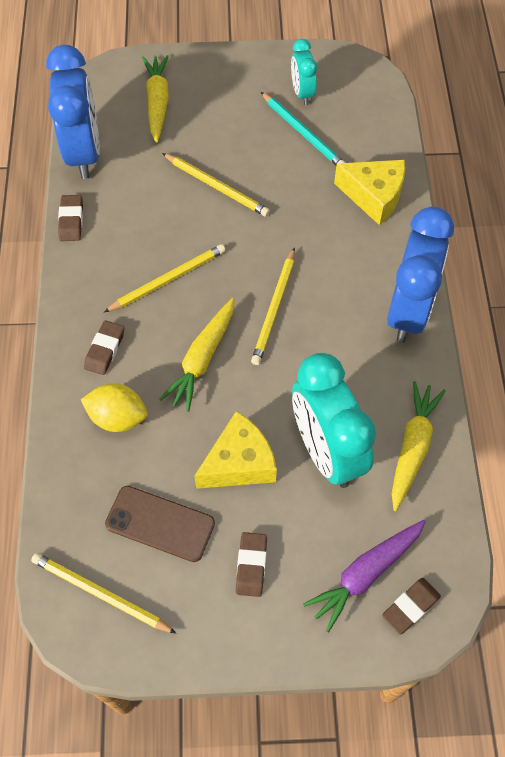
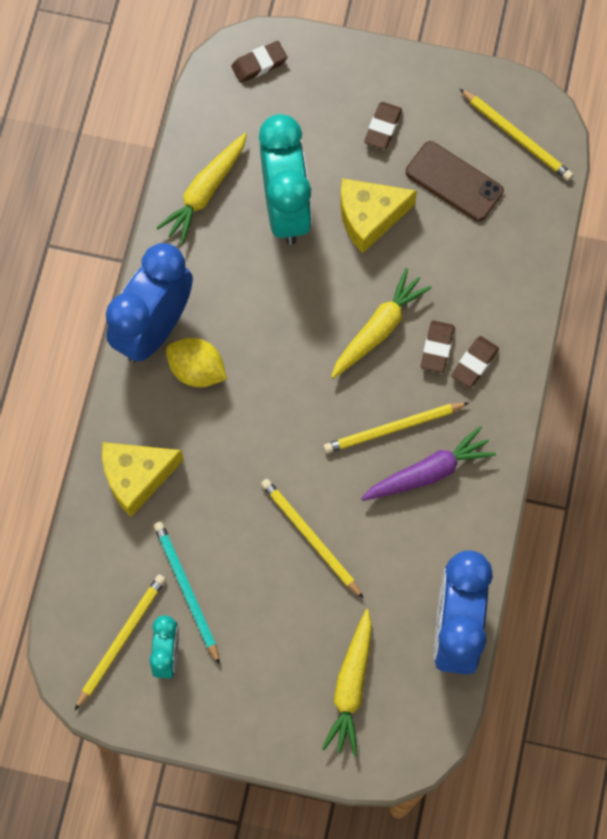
camera: 165 degrees left, 10 degrees up
(71, 221) = (485, 533): brown eraser -> brown eraser (437, 348)
(118, 417) = (474, 289): yellow lemon -> yellow lemon (197, 370)
(274, 308) = (290, 366): yellow pencil -> yellow pencil (121, 640)
(365, 574) = (287, 98): purple carrot -> purple carrot (428, 472)
(374, 197) = (136, 477): yellow cheese -> yellow cheese turned 60 degrees counterclockwise

